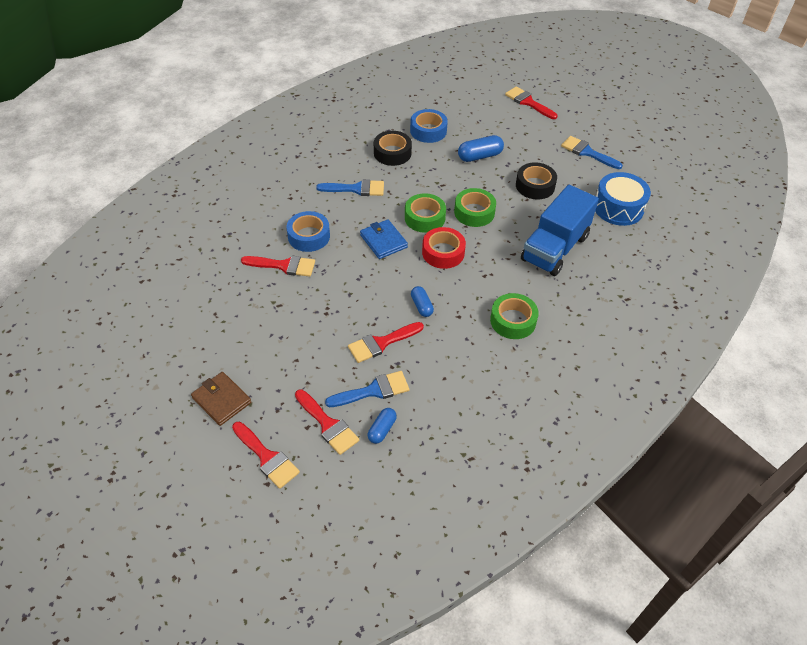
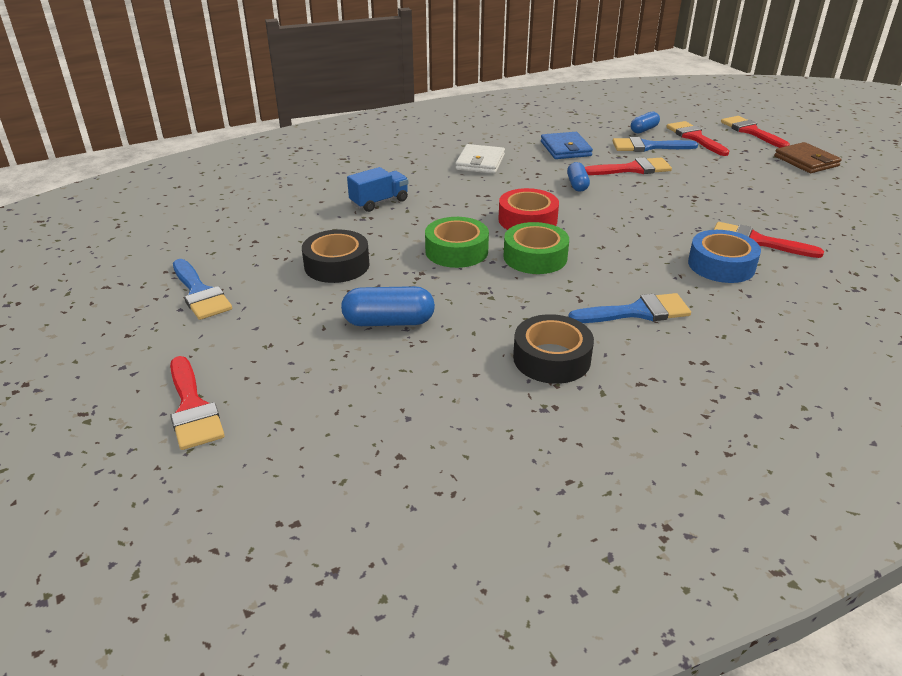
camera: 160 degrees left, 15 degrees down
(356, 189) = (637, 312): blue brush -> blue brush turned 150 degrees clockwise
(383, 241) = (607, 243): blue wallet -> blue wallet (565, 149)
(428, 131) = (457, 388): blue tape -> none
(513, 321) = (480, 162): green tape -> white wallet
(554, 248) = (379, 202): blue truck -> blue truck, size x0.50
(618, 208) = (249, 223): blue drum -> none

